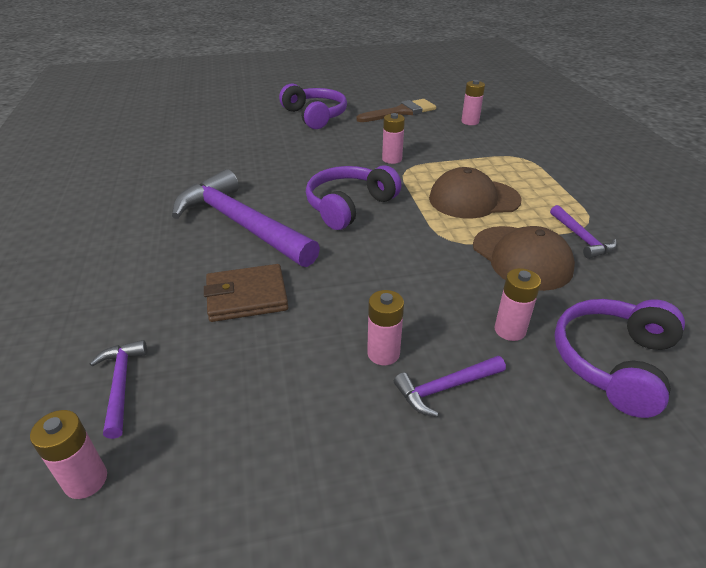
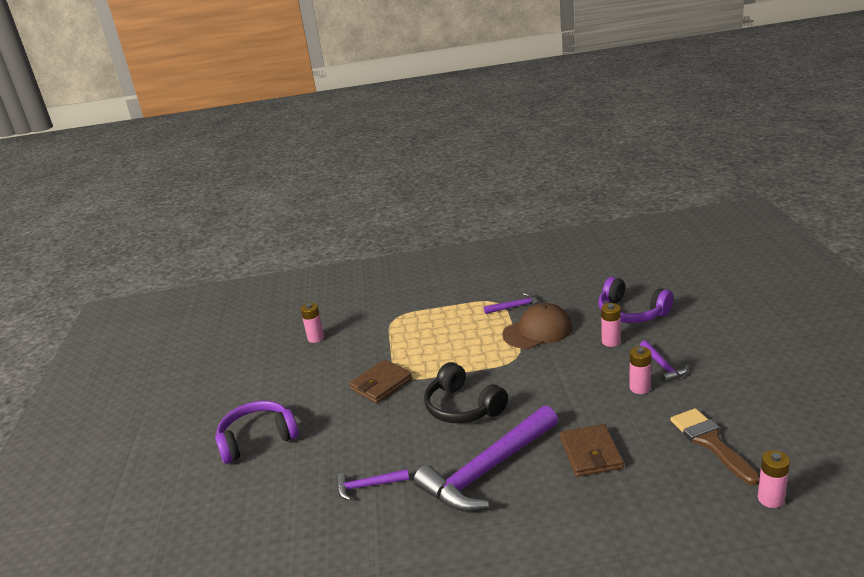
camera: 80 degrees left, 10 degrees down
(121, 384) = (694, 503): purple hammer -> purple hammer (367, 486)
(349, 206) = (463, 407): purple headphones -> black headphones
(392, 159) = (381, 384): pink battery -> brown wallet
(401, 112) = (274, 378): brown brush -> brown brush (710, 442)
(474, 199) = (459, 345): brown cap -> none

